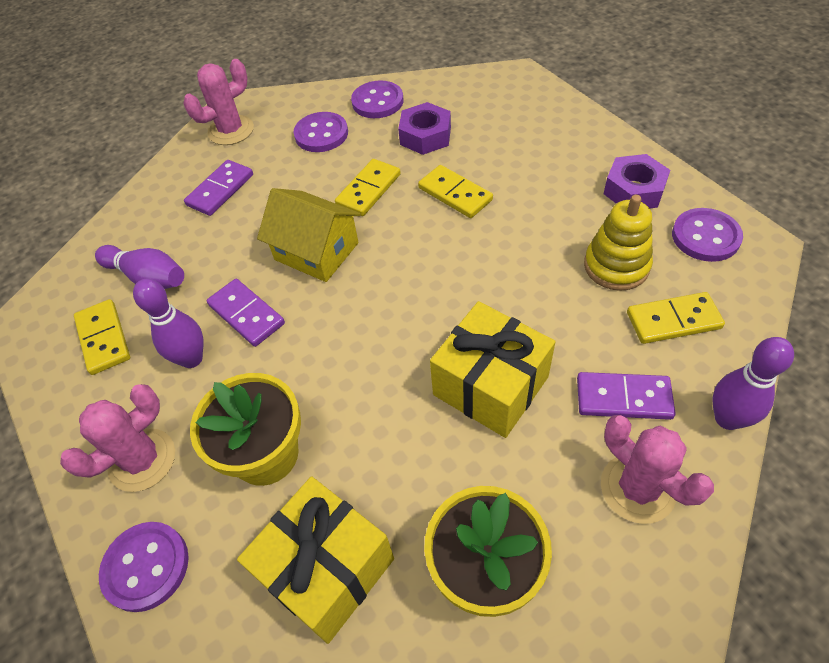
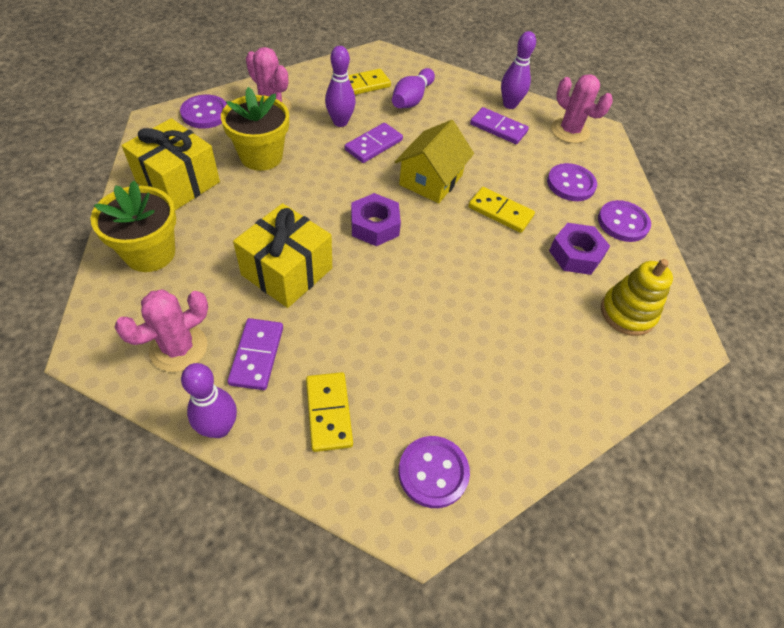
camera: 80 degrees right, 0 degrees up
(174, 179) = (509, 104): none -> purple bowling pin
(455, 194) = (496, 269): yellow domino -> none
(616, 266) = (399, 380): yellow stacking toy -> yellow stacking toy (627, 313)
(634, 190) = (504, 419): purple nut -> purple nut (374, 226)

